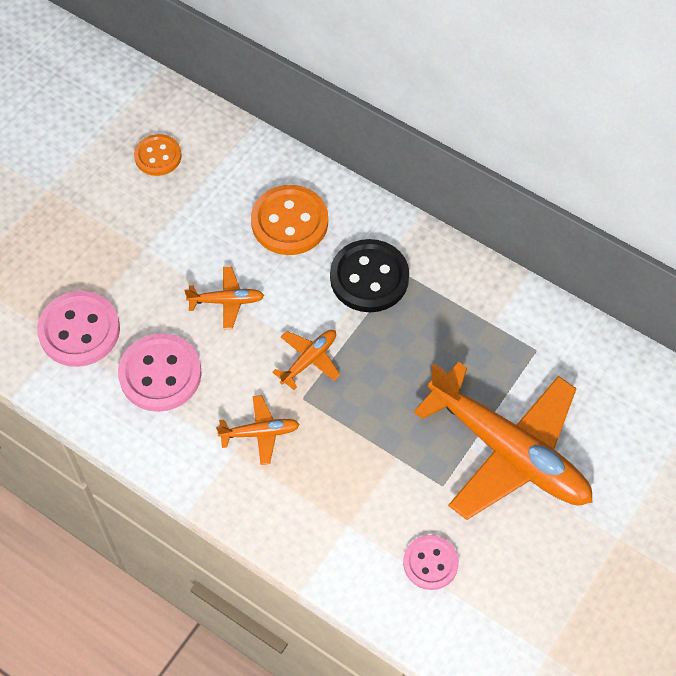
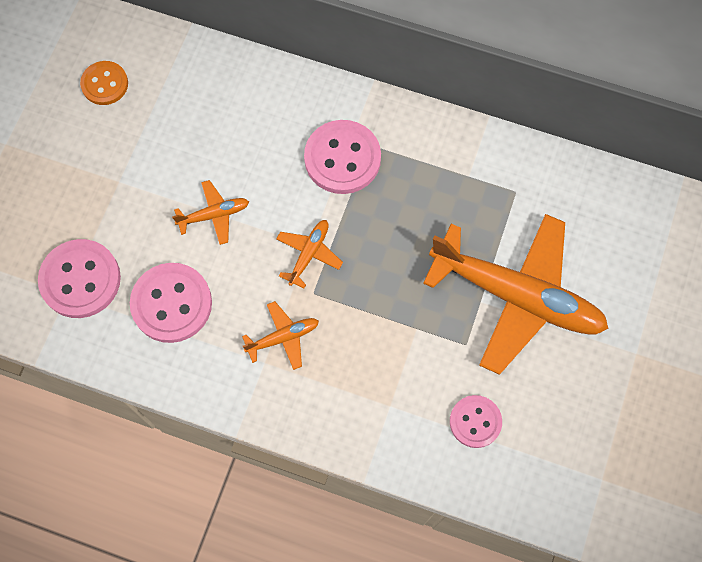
camera: 15 degrees left, 10 degrees up
(289, 222) = (251, 121): orange button -> none
(369, 278) = (342, 158): black button -> pink button

